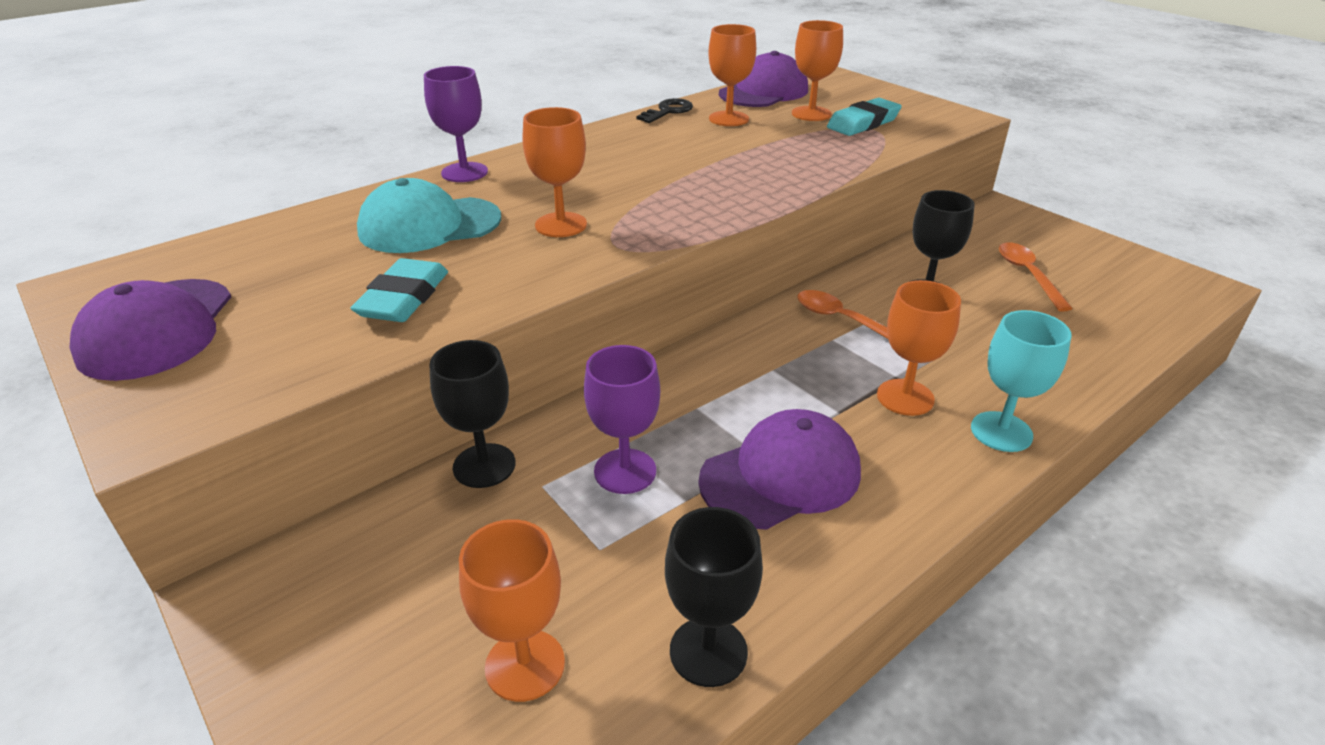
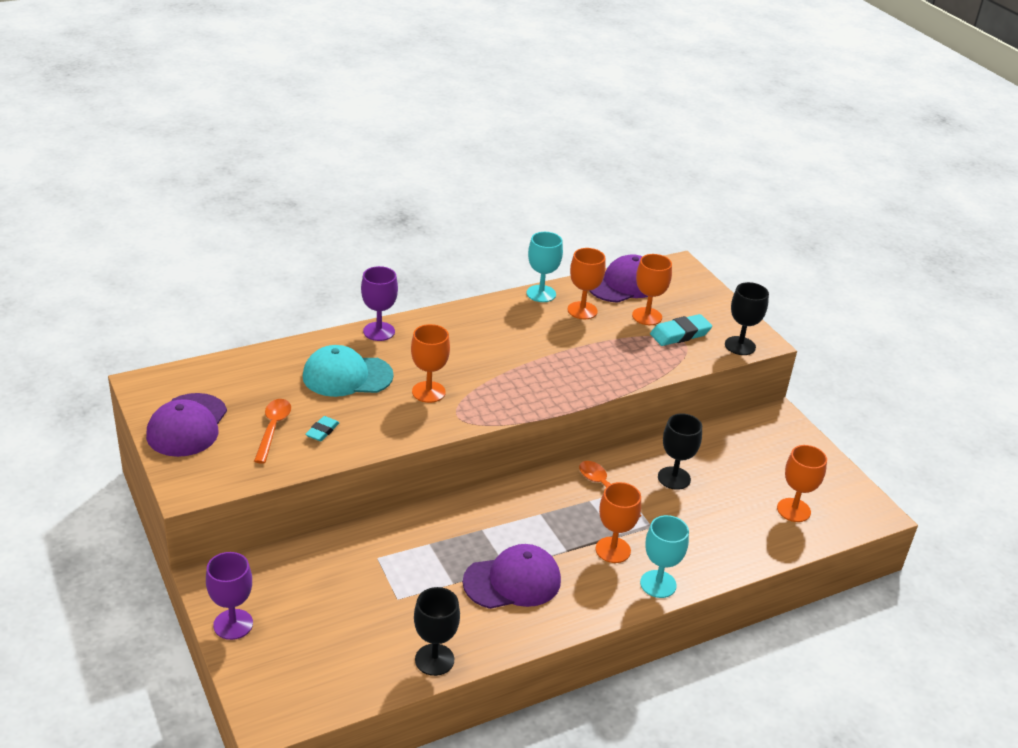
camera: 10 degrees right, 0 degrees up
(404, 298) = (322, 431): turquoise eraser -> turquoise eraser, size x0.58
(484, 465) = (348, 539): black goblet -> black goblet (740, 346)
(525, 665) = (344, 645): orange goblet -> orange goblet (793, 510)
(625, 471) = (425, 559): purple goblet -> purple goblet (233, 624)
(668, 111) = (541, 293): black key -> turquoise goblet
(1028, 275) = (755, 478): orange spoon -> orange spoon (273, 429)

